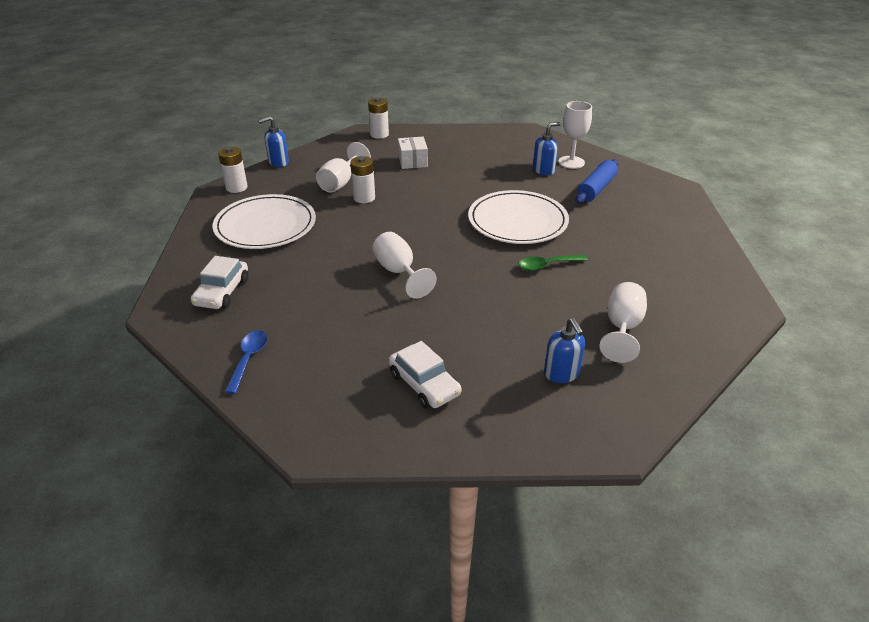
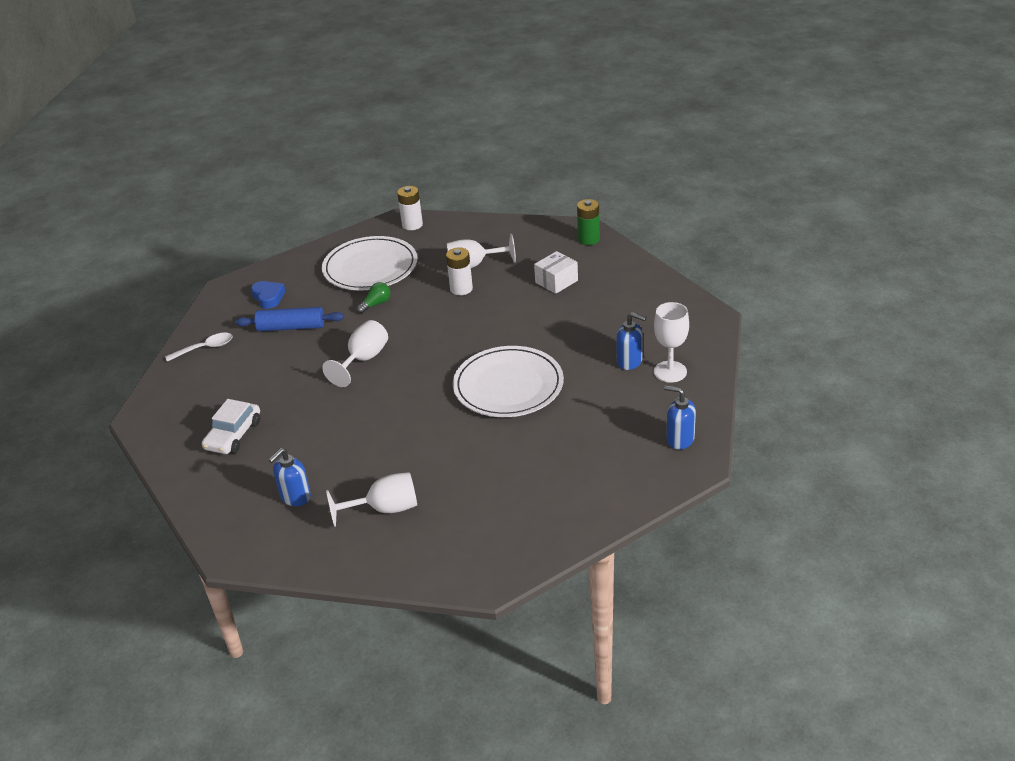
camera: 60 degrees right, 0 degrees up
(222, 292) = (268, 297): white car -> blue heart
(248, 359) = (205, 348): blue spoon -> white spoon
(278, 162) = (474, 220): blue soap dispenser -> blue soap dispenser (680, 439)
(325, 240) = (376, 304): none -> green light bulb
(379, 134) = (588, 239): white battery -> green battery
(547, 265) = (446, 432): green spoon -> none
(596, 189) = (628, 409): blue rolling pin -> blue rolling pin (291, 327)

